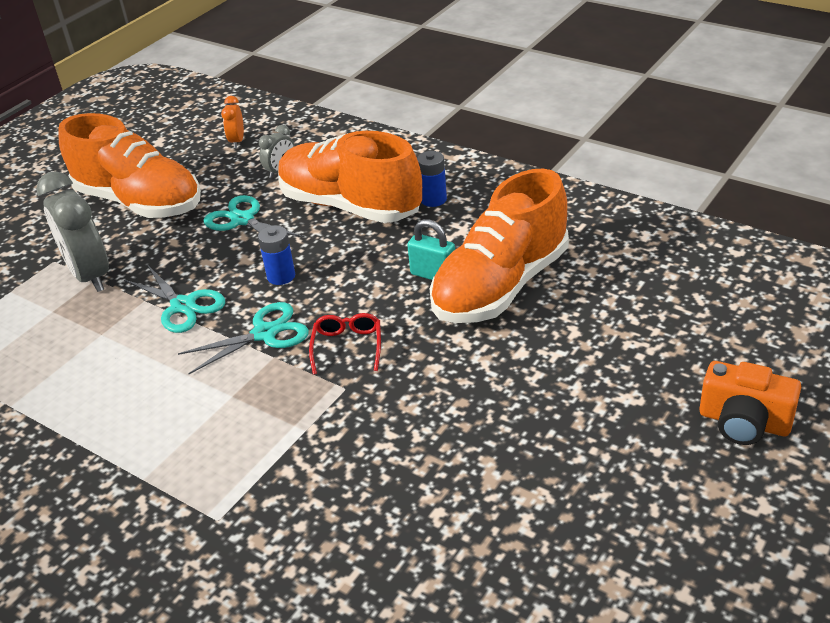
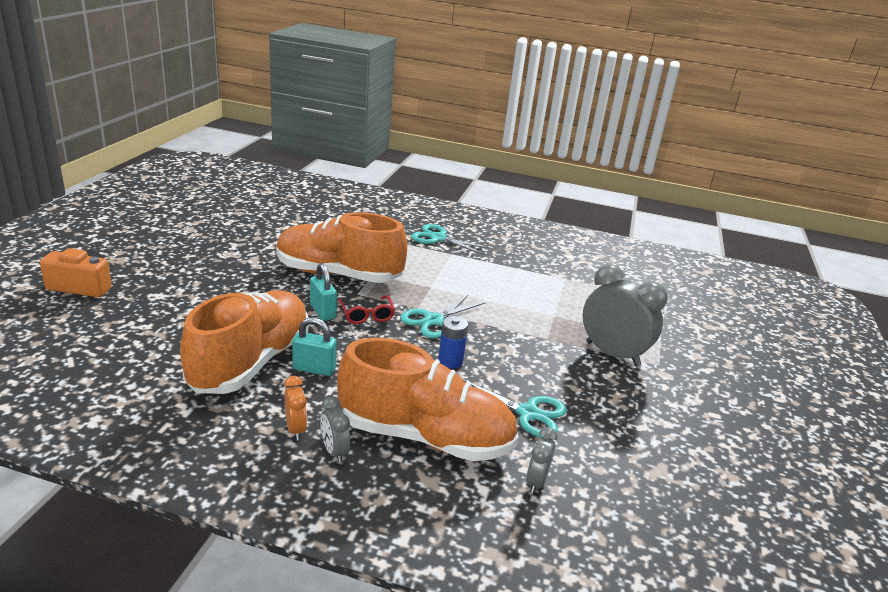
camera: 155 degrees right, 10 degrees down
(139, 202) = (653, 427): orange shoe -> orange shoe (338, 274)
(183, 306) = (512, 335): turquoise scissors -> turquoise scissors (438, 238)
(237, 141) = (634, 531): orange clock -> orange clock (295, 429)
(404, 355) = (322, 312): none -> turquoise padlock
(433, 199) = (334, 451): blue battery -> grey clock

